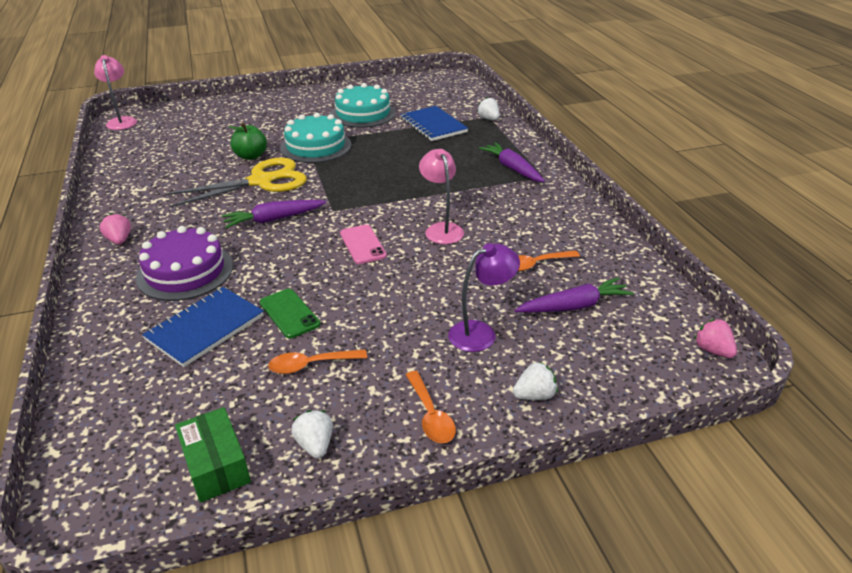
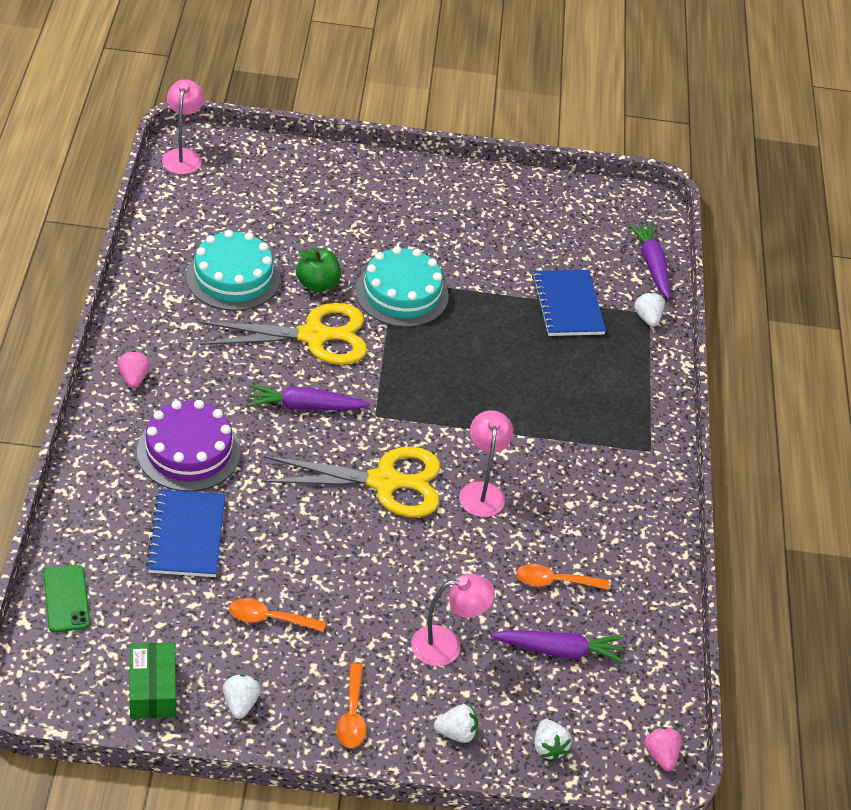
camera: 15 degrees right, 10 degrees up
(205, 328) = (187, 535): blue notebook -> blue notebook turned 60 degrees counterclockwise
(289, 313) = (272, 548): green phone -> green phone (66, 599)
(363, 114) = (489, 248): turquoise cake -> turquoise cake (233, 277)
(363, 244) = (385, 482): pink phone -> yellow scissors
(481, 333) = (446, 645): purple lamp -> pink lamp
(512, 168) = (620, 423): purple carrot -> purple carrot (651, 265)
(620, 378) = (548, 747): none -> white strawberry

